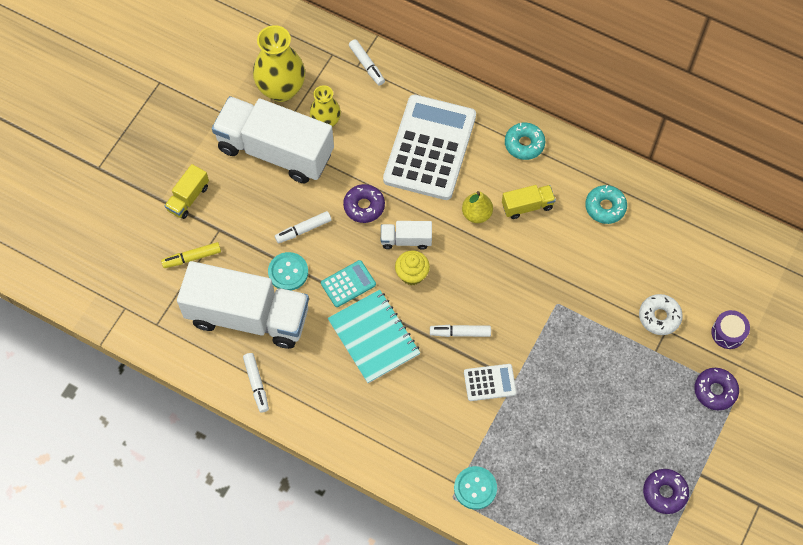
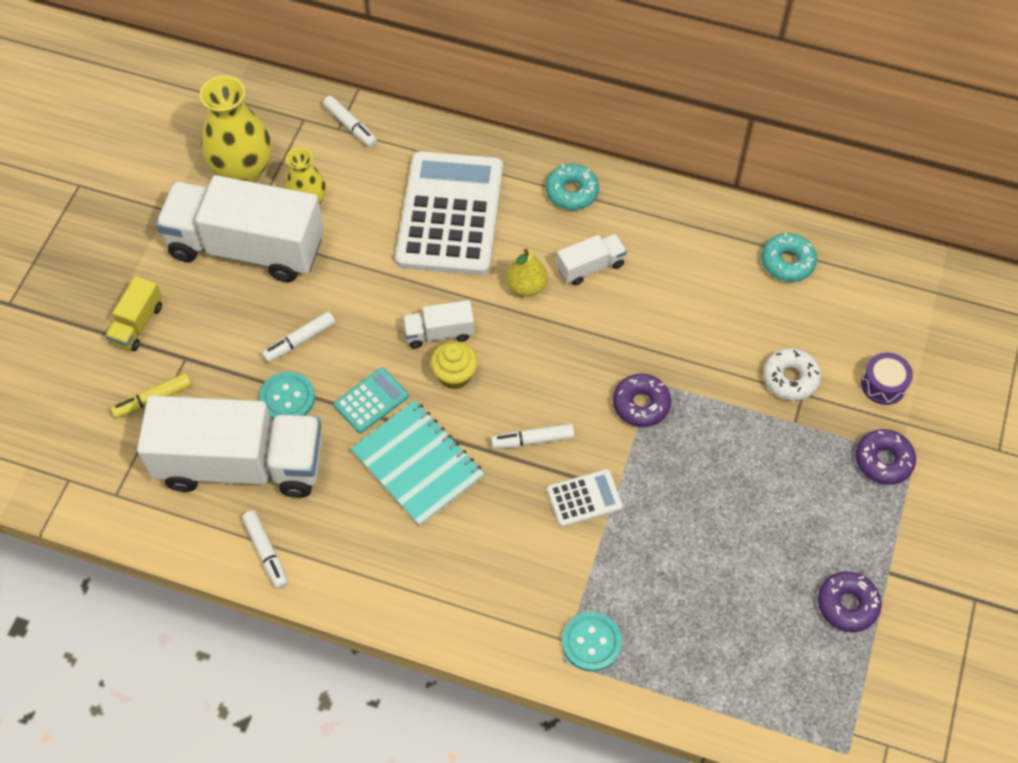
camera: 10 degrees left, 5 degrees down
(364, 206) = (376, 299): purple donut -> purple donut (641, 404)
(527, 206) = (590, 267): yellow truck -> white truck
(605, 207) = (691, 253): turquoise donut -> turquoise donut (787, 262)

